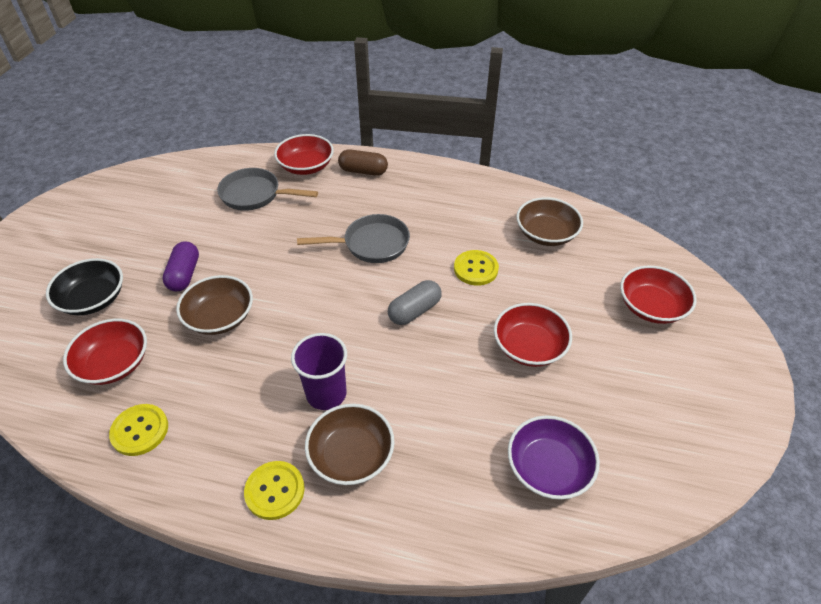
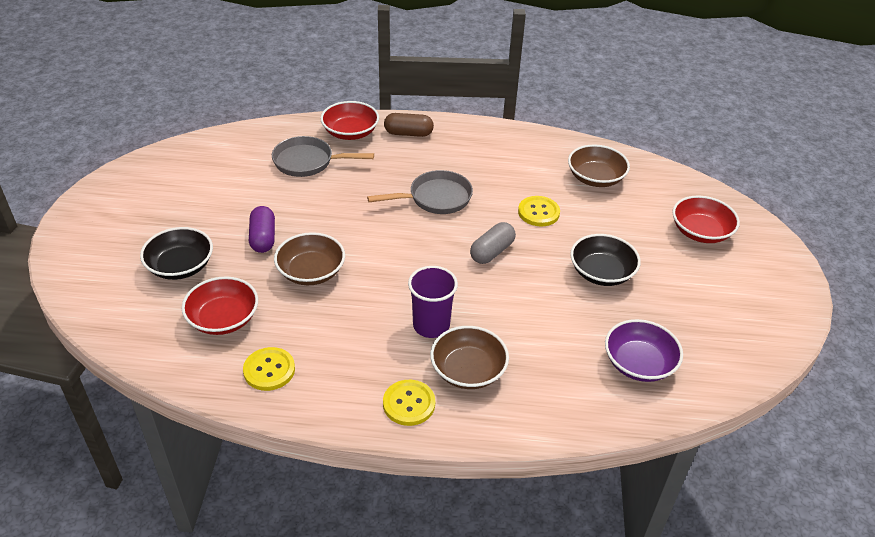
camera: 10 degrees left, 5 degrees down
(529, 347) = (601, 272): red bowl -> black bowl

